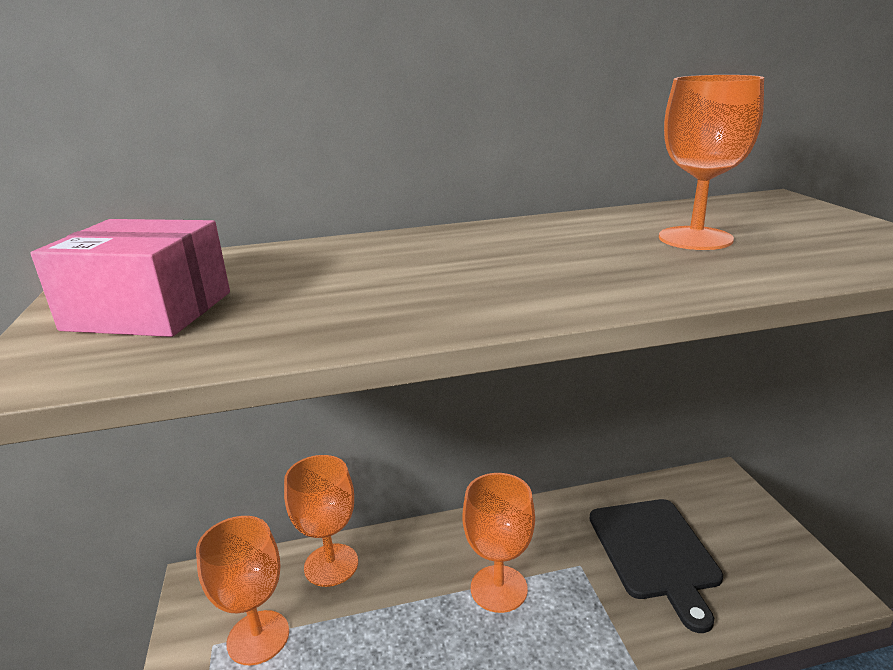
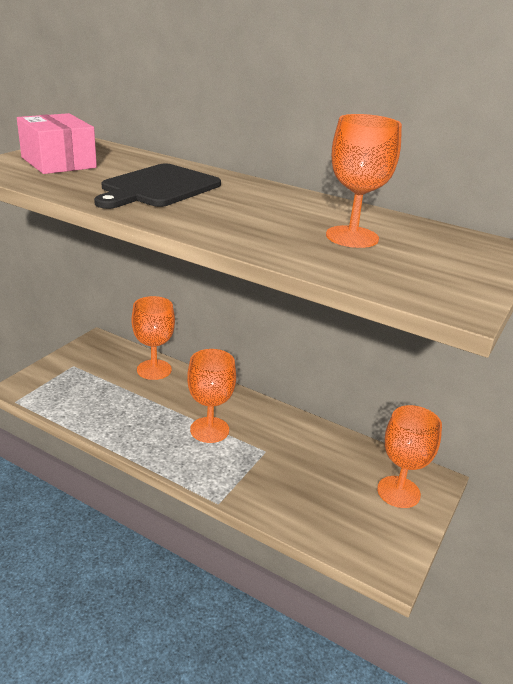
camera: 40 degrees right, 5 degrees up
(258, 637) = (91, 375): orange goblet -> orange goblet (398, 492)
(654, 552) = (316, 476): black cutting board -> black cutting board (158, 187)

